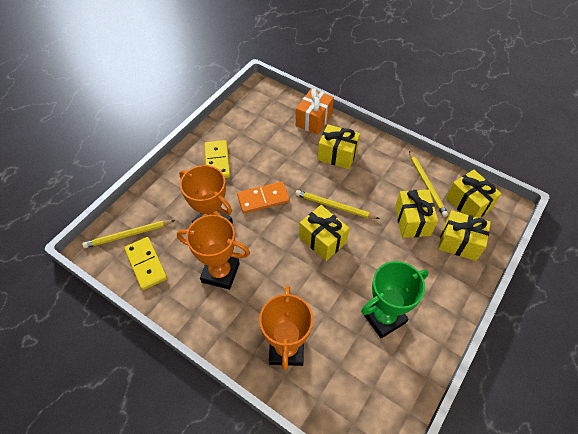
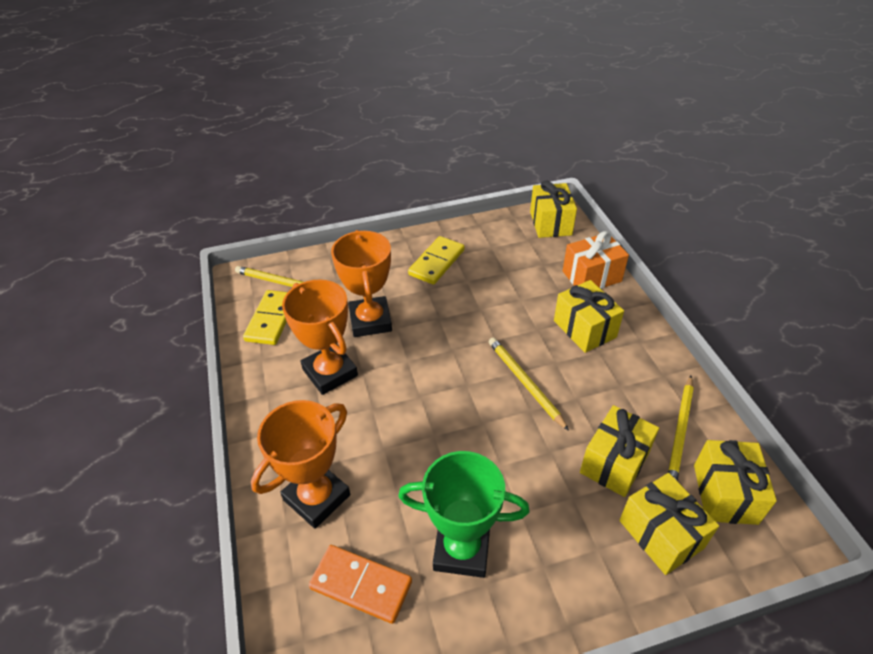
camera: 40 degrees right, 10 degrees down
(263, 198) = (448, 326): orange domino -> orange domino (361, 585)
(322, 240) = (473, 410): yellow gift -> yellow gift (550, 223)

